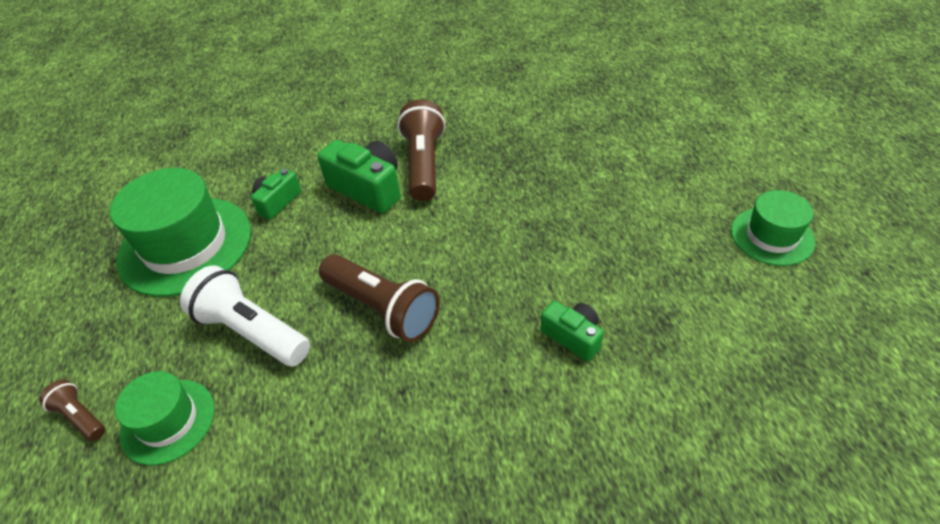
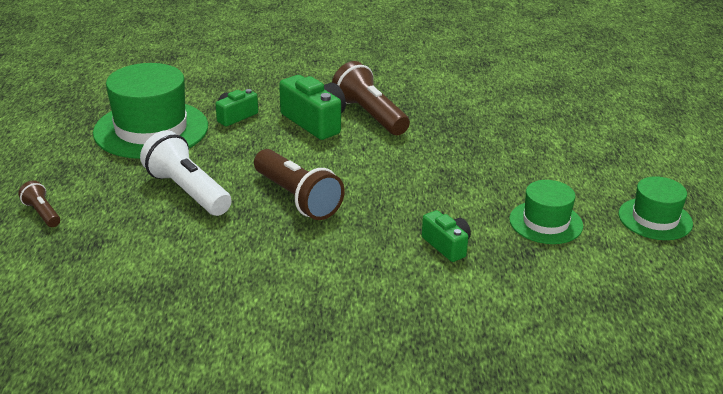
camera: 10 degrees right, 15 degrees down
(168, 421) = (106, 229): green hat -> green hat (546, 222)
(424, 164) = (370, 115): brown flashlight -> brown flashlight turned 45 degrees counterclockwise

